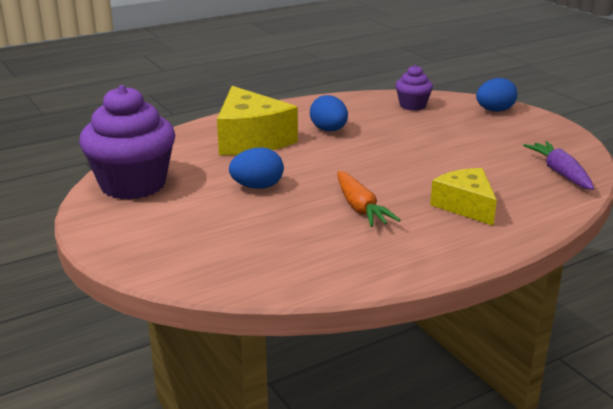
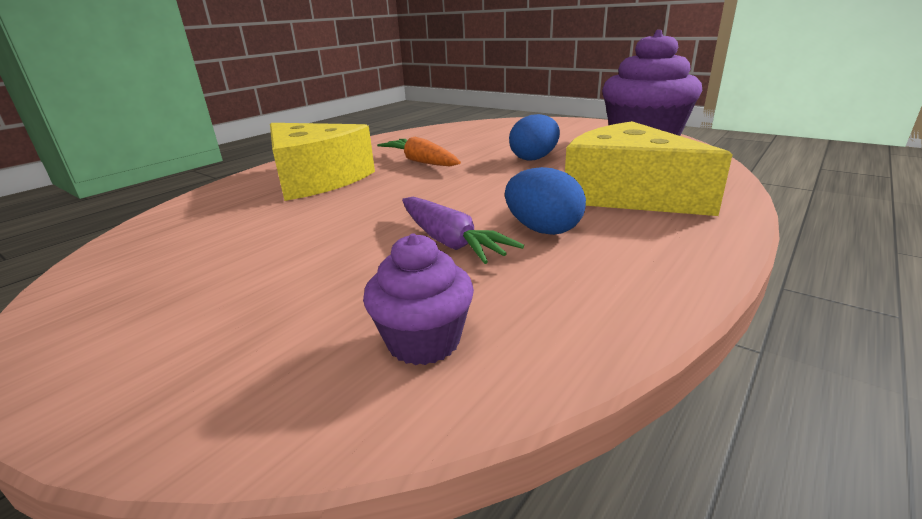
camera: 160 degrees right, 0 degrees up
(465, 206) = (316, 179): yellow cheese -> yellow cheese, size x1.58
(494, 111) = (183, 380): blue egg -> none
(560, 173) = (167, 233): purple carrot -> purple carrot (449, 241)

